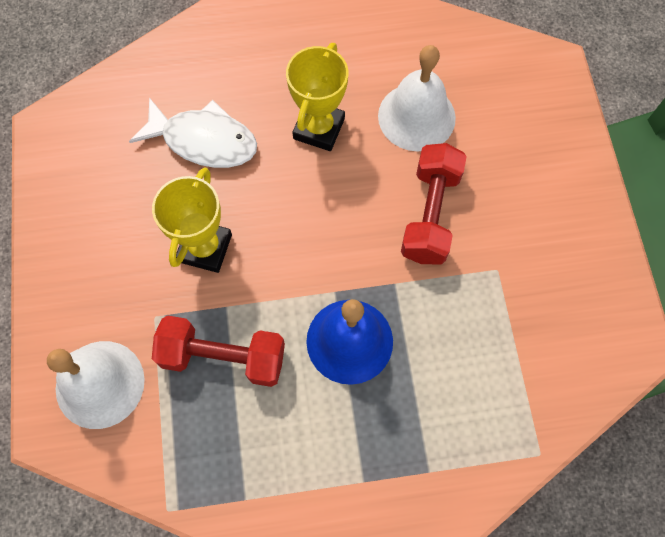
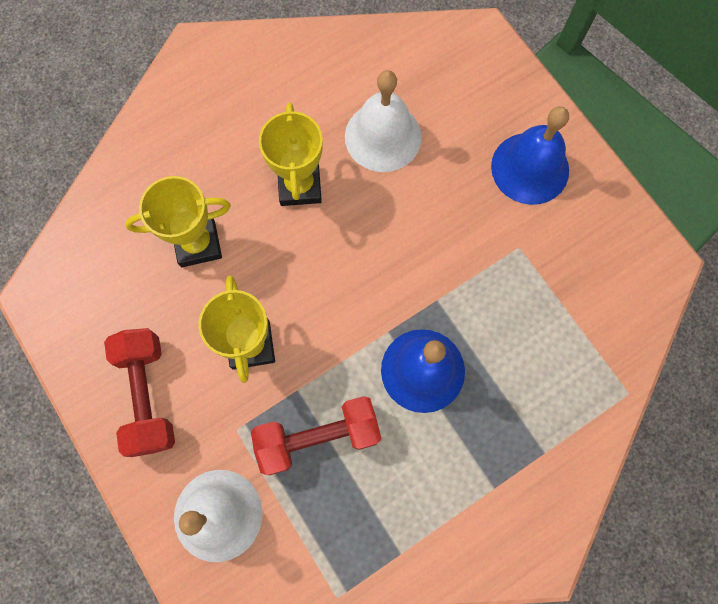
camera: 25 degrees left, 5 degrees up
(203, 141) = (198, 243): white fish -> yellow trophy
(430, 214) = (438, 222): red dumbbell -> red dumbbell (147, 395)
(543, 201) = (530, 168): none -> blue bell

